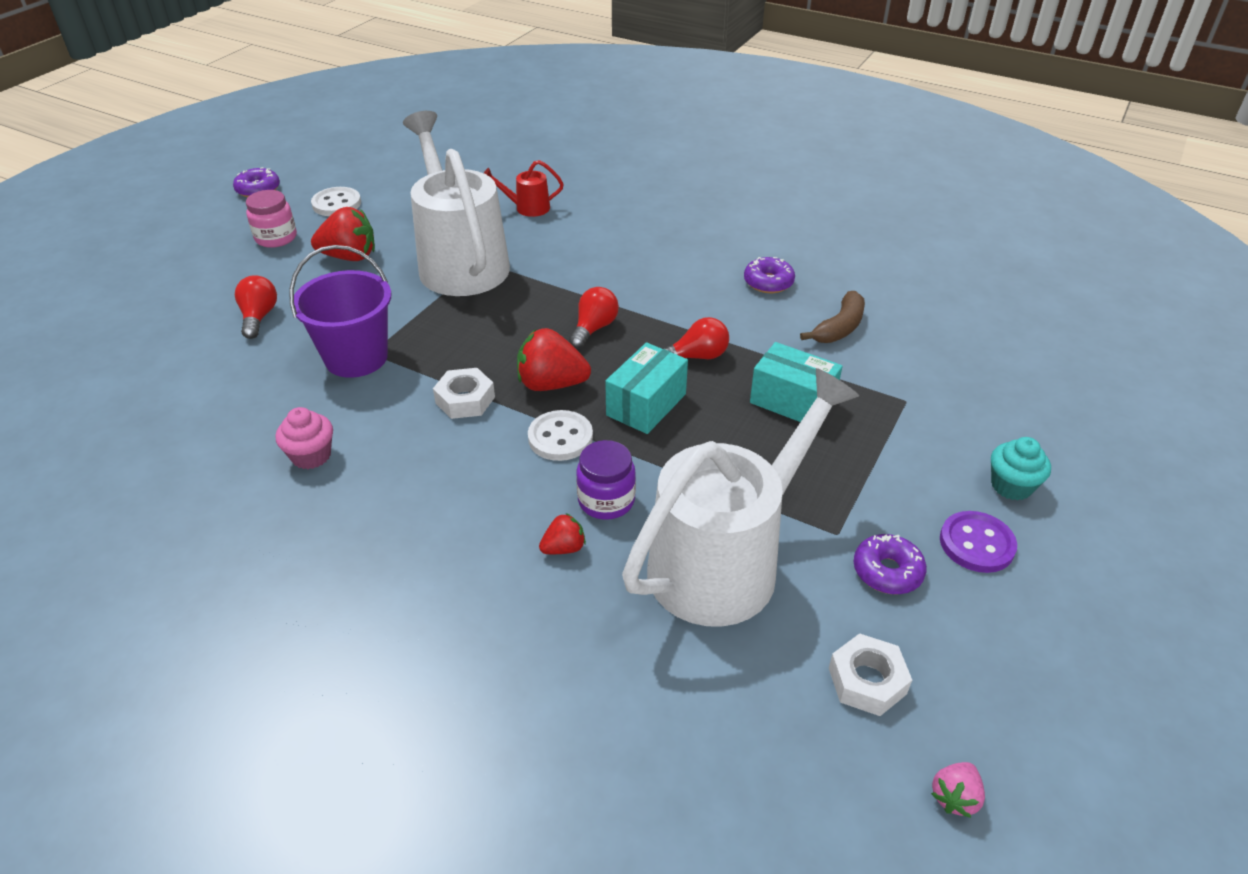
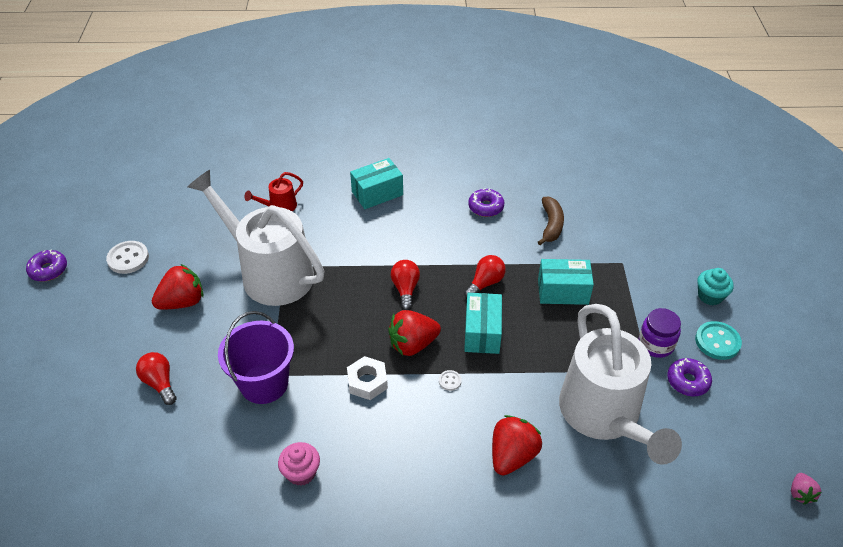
camera: 30 degrees left, 5 degrees up
(276, 238) = (107, 309): pink jar -> none
(560, 438) = (450, 381): white button -> white button, size x0.50
(564, 548) = (512, 455): red strawberry -> red strawberry, size x1.88
(606, 500) = (511, 411): purple jar -> purple jar (655, 344)
(647, 229) = (377, 193): none -> turquoise box
(726, 560) = (605, 416): white watering can -> white watering can turned 150 degrees clockwise
(867, 681) = (722, 452): white nut -> none
(976, 544) = (717, 341): purple button -> turquoise button

